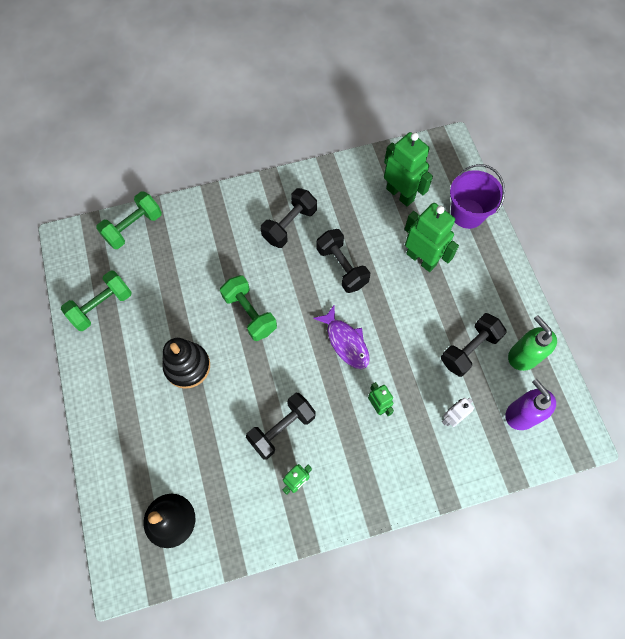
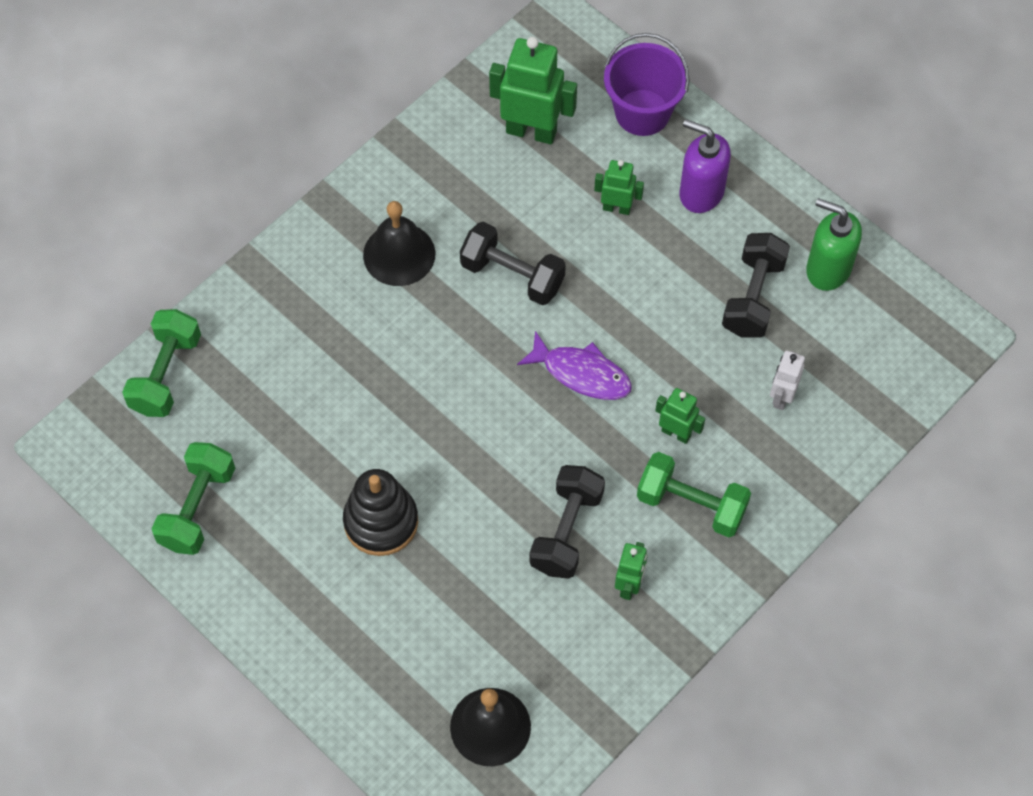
camera: 30 degrees left, 5 degrees down
(249, 313) = (422, 405): green dumbbell -> green dumbbell (691, 504)
(289, 225) = (399, 254): black dumbbell -> black bell
(421, 259) = (616, 208): green robot -> green robot, size x0.55
(521, 414) = (867, 345): purple soap dispenser -> purple soap dispenser (701, 192)

